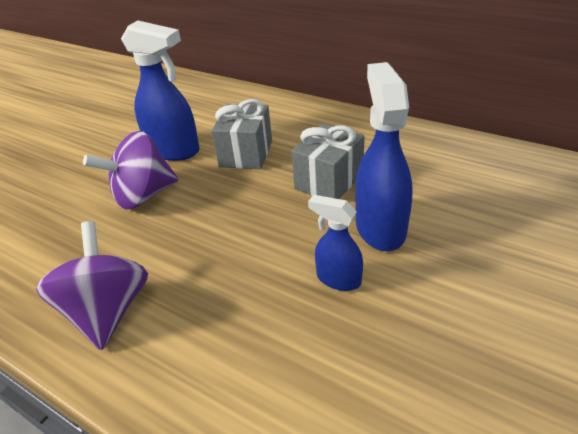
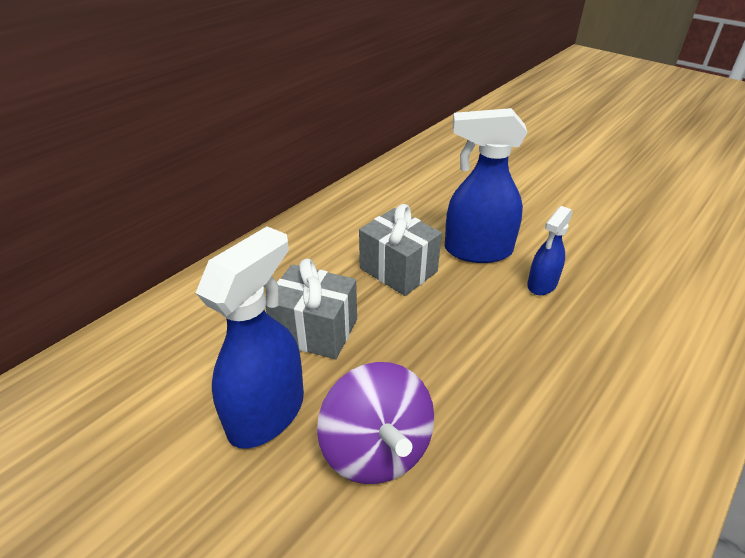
camera: 85 degrees left, 0 degrees up
(108, 311) = (600, 472): purple spinning top -> none

